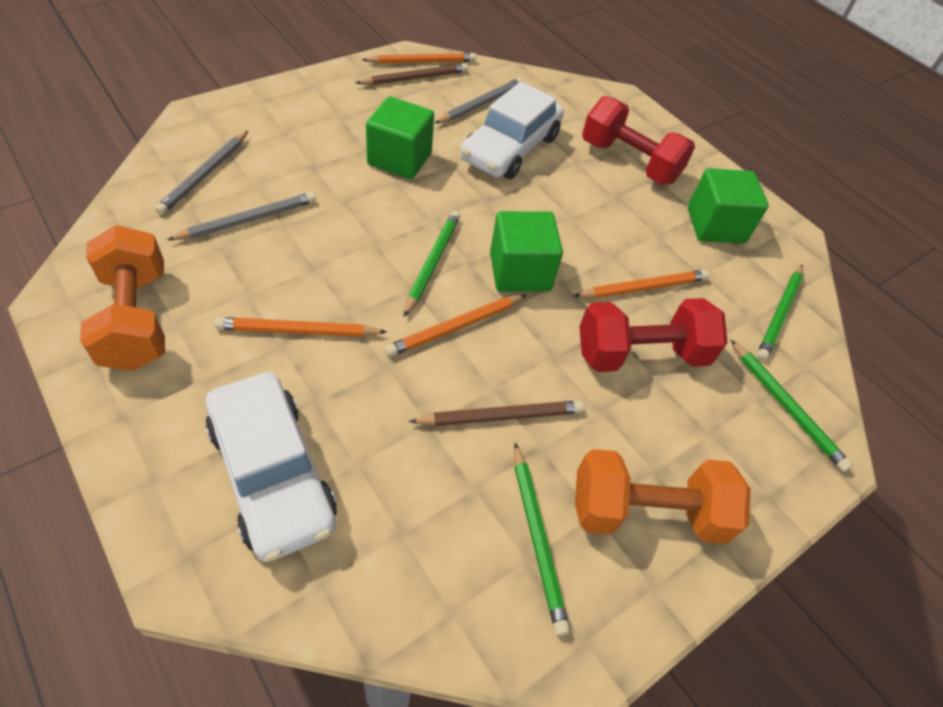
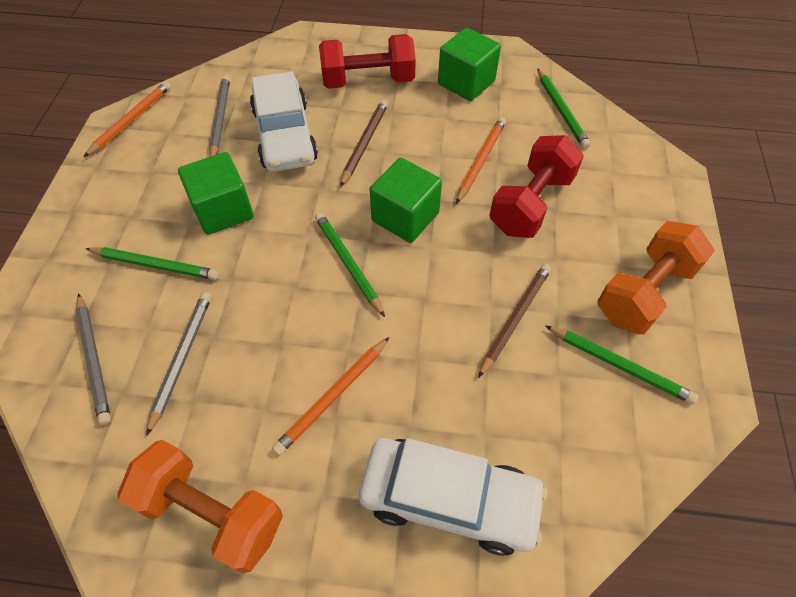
camera: 40 degrees left, 5 degrees up
(415, 78) = (145, 138): brown pencil -> brown pencil (364, 143)
(456, 327) = (419, 291): orange pencil -> none
(786, 406) = (626, 164): green pencil -> green pencil (155, 265)

